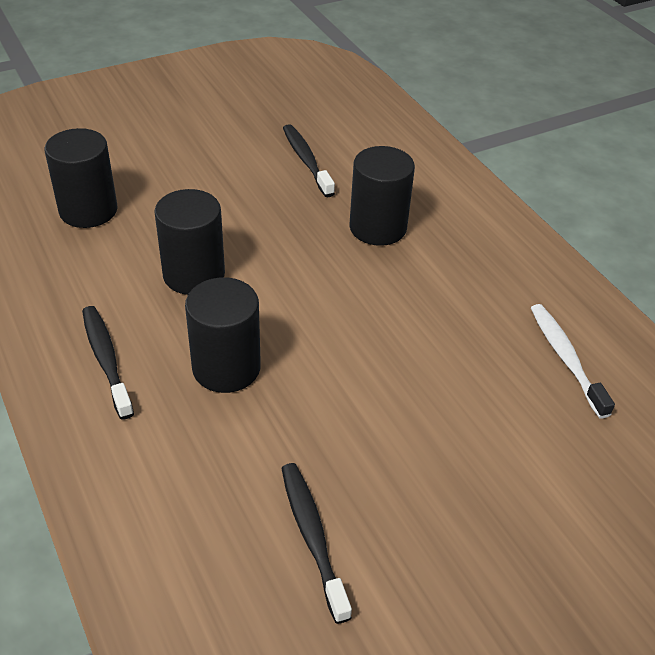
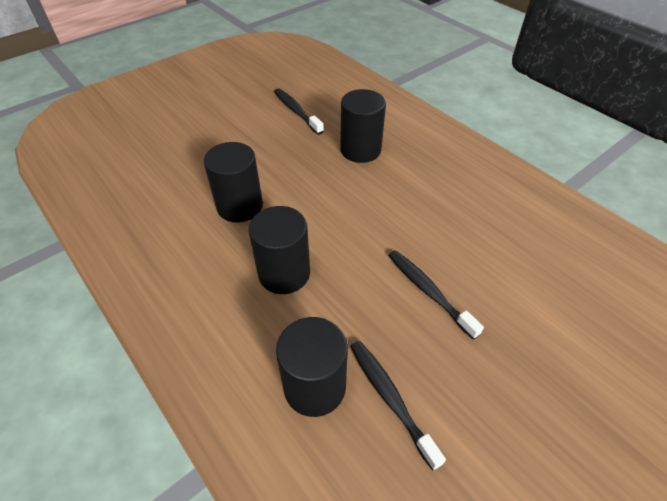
camera: 10 degrees left, 5 degrees up
(88, 210) = (148, 172): black cylinder -> black cylinder (314, 386)
(106, 360) = (190, 285): black toothbrush -> black toothbrush (428, 291)
(565, 358) = (519, 220): white toothbrush -> none

